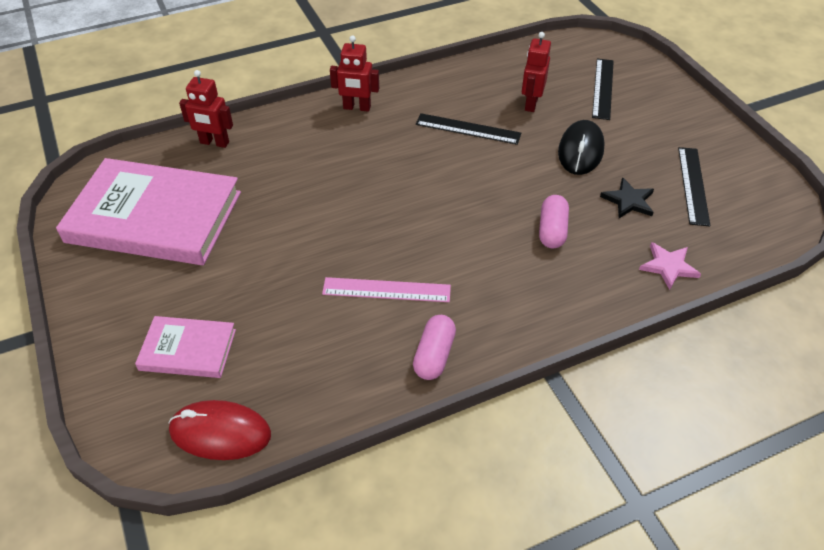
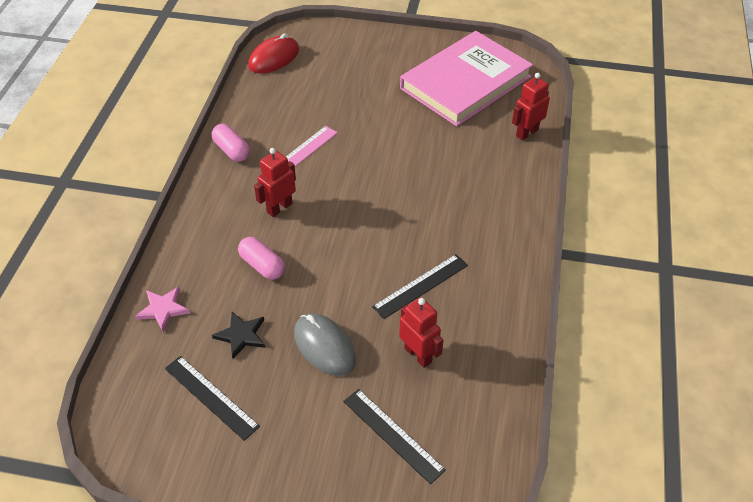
camera: 125 degrees right, 0 degrees up
(188, 349) = (339, 64): pink book -> none
(357, 108) = (510, 229): red robot -> red robot (279, 208)
(580, 151) = (324, 346): black mouse -> grey mouse

